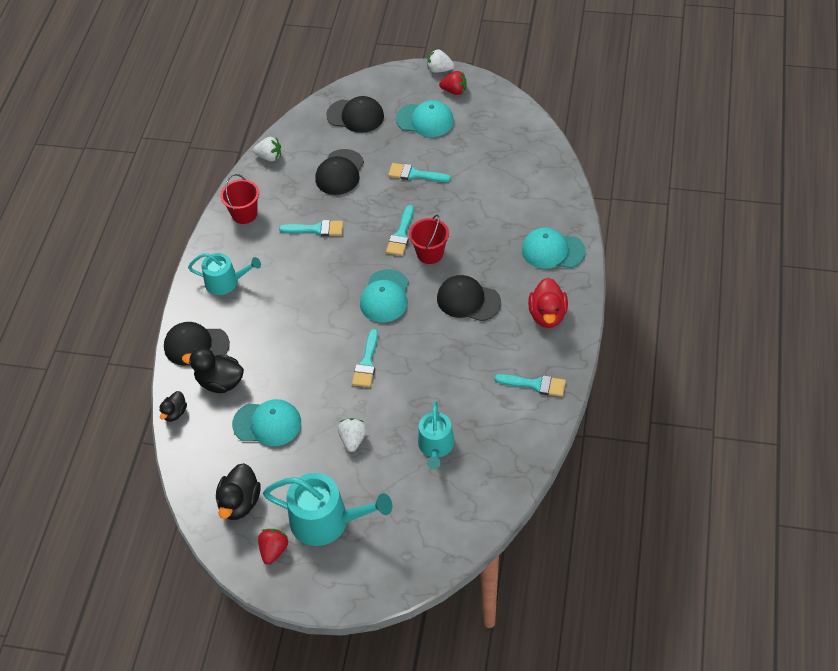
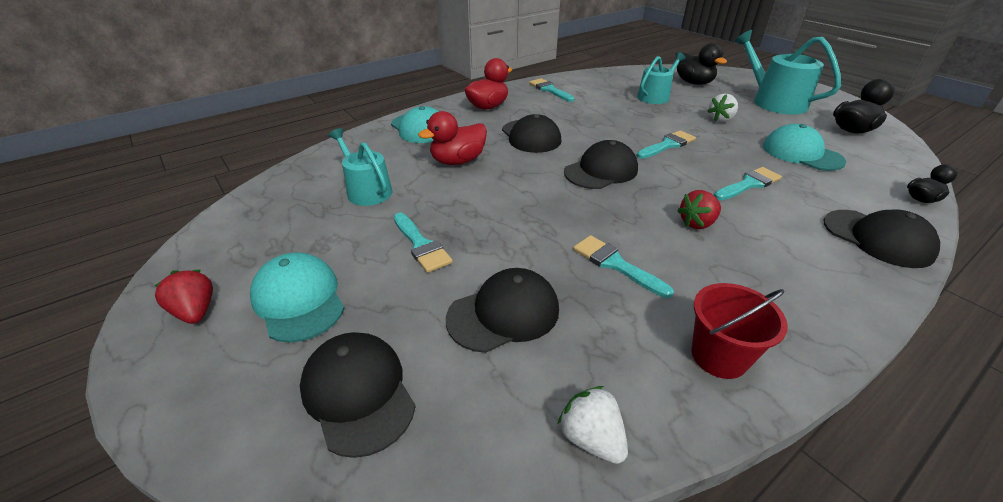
camera: 140 degrees left, 15 degrees down
(220, 382) = (849, 197): black duck -> black duck (693, 83)
(226, 282) = (802, 280): turquoise watering can -> turquoise watering can (366, 190)
(274, 550) = (828, 106): red strawberry -> red strawberry (697, 223)
(385, 296) = (601, 171): turquoise cap -> black cap
(401, 234) = (522, 202): turquoise brush -> turquoise brush (748, 184)
(430, 253) = (516, 175): red bucket -> none
(439, 70) = (133, 366): white strawberry -> none
(480, 239) = (458, 161): none -> red duck

